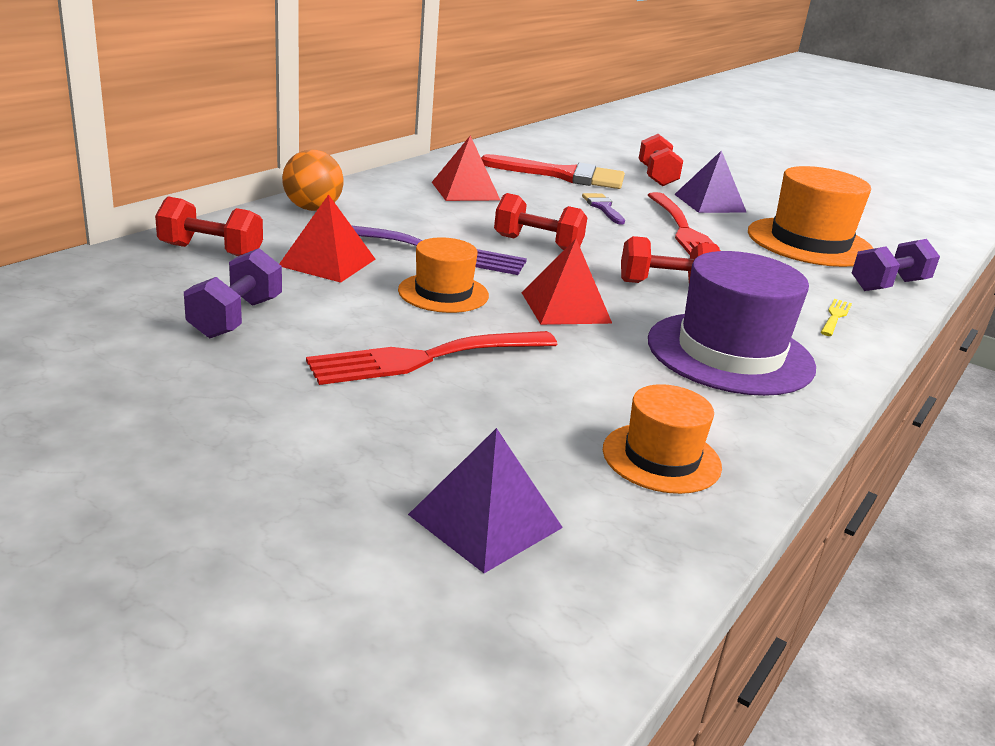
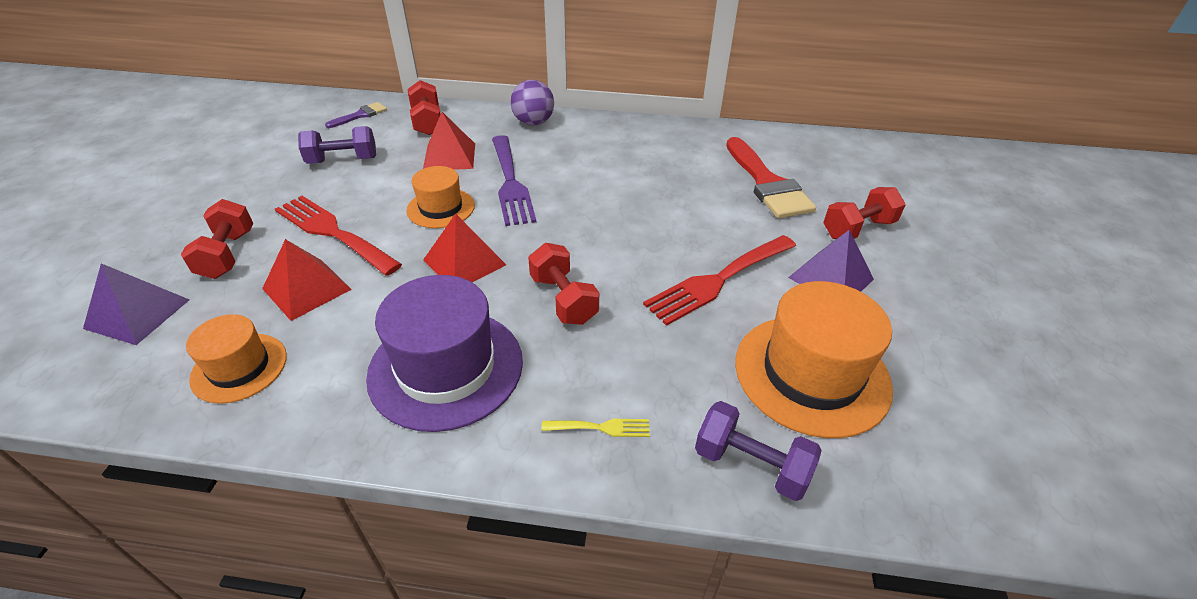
camera: 65 degrees right, 15 degrees up
(313, 209) = (533, 123): orange ball -> purple ball
(465, 191) = (652, 157): red pyramid -> red pyramid (307, 289)
(537, 244) = (580, 216): red dumbbell -> red dumbbell (227, 254)
(603, 207) = (713, 223): purple brush -> purple brush (360, 115)

